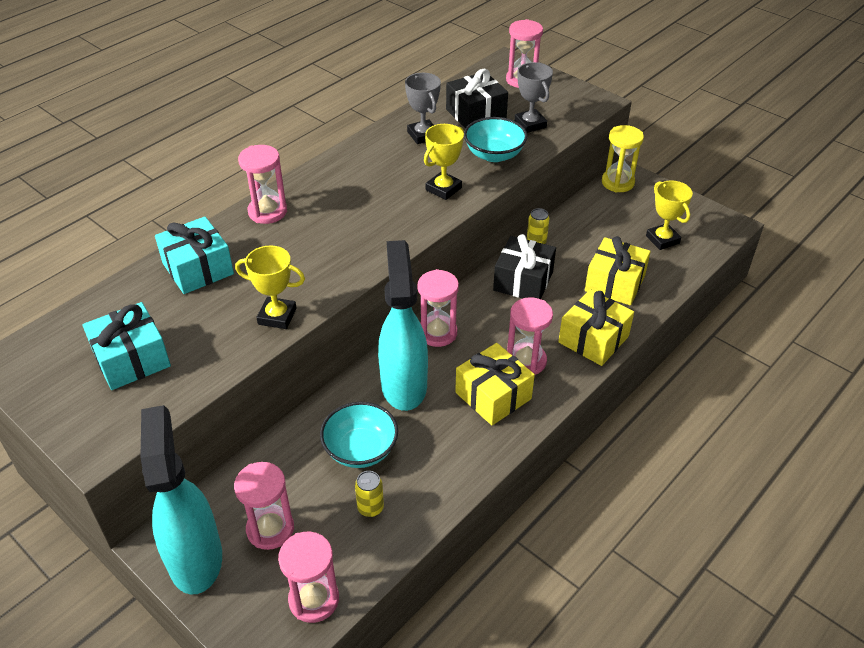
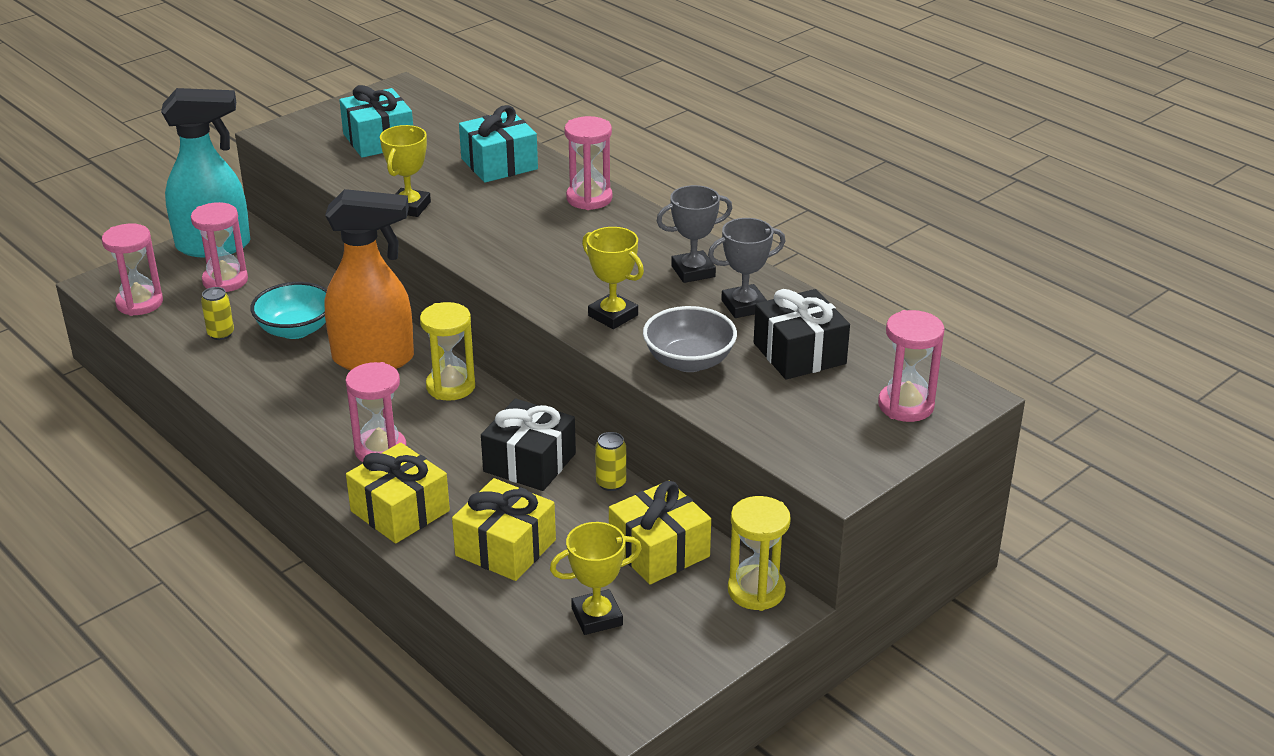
camera: 95 degrees right, 10 degrees down
(404, 385) = (375, 359): turquoise spray bottle -> orange spray bottle
(437, 333) = (450, 386): pink hourglass -> yellow hourglass
(493, 395) = (334, 420): yellow gift -> yellow gift (659, 551)
(494, 154) = (689, 361): turquoise bowl -> grey bowl
(530, 124) = (769, 401): grey trophy -> grey trophy (693, 271)

